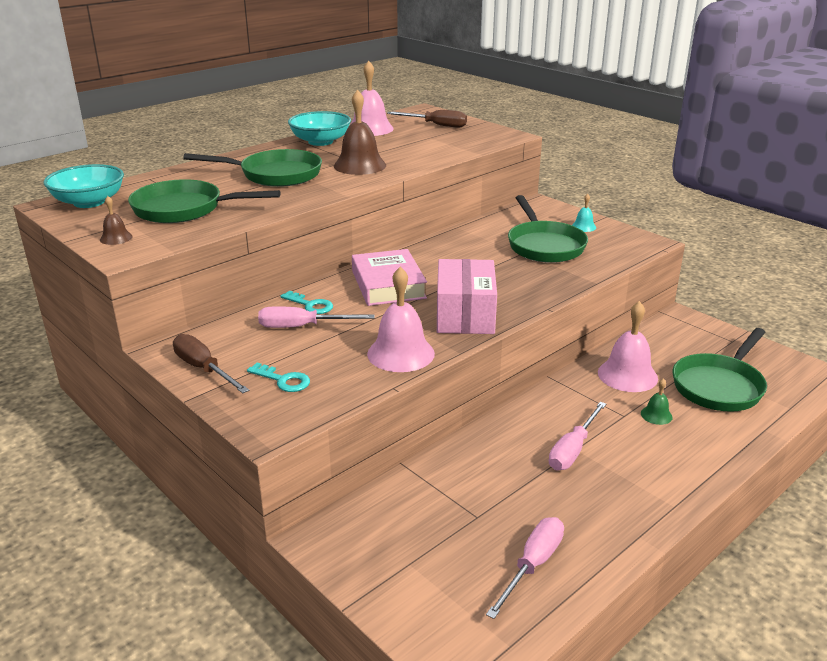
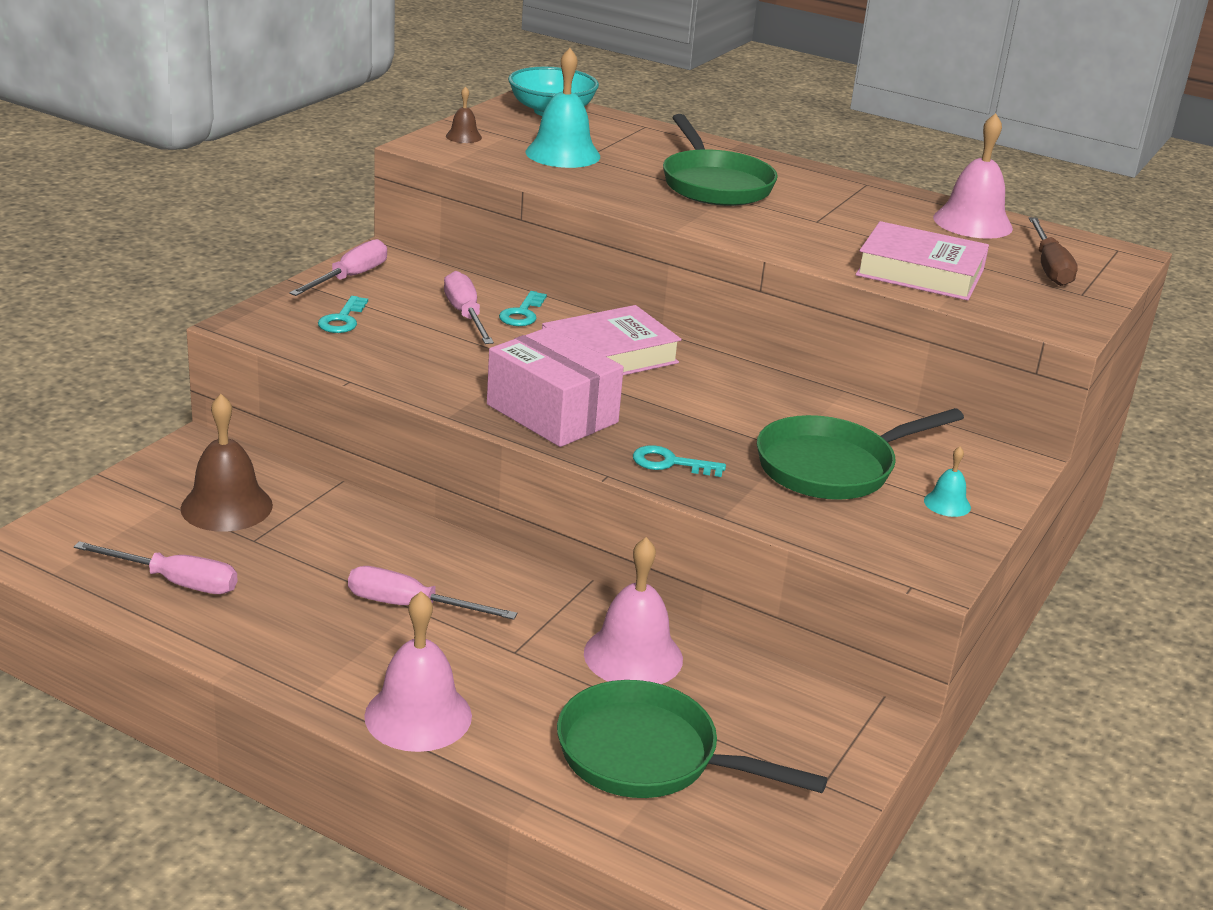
camera: 70 degrees right, 0 degrees up
(184, 209) = (562, 154): green pan -> turquoise bell
(204, 369) = (350, 278): brown screwdriver -> pink screwdriver
(320, 141) = (874, 197): turquoise bowl -> none
(360, 165) = (798, 228): brown bell -> brown bell (226, 506)
(401, 353) = (429, 378): pink bell -> pink bell (418, 715)
(434, 150) = (920, 272): none -> pink book
(465, 315) = (552, 413): pink box -> pink box turned 60 degrees clockwise
(535, 287) = (670, 463): none -> turquoise key
(656, 415) = (528, 683): green bell -> none

